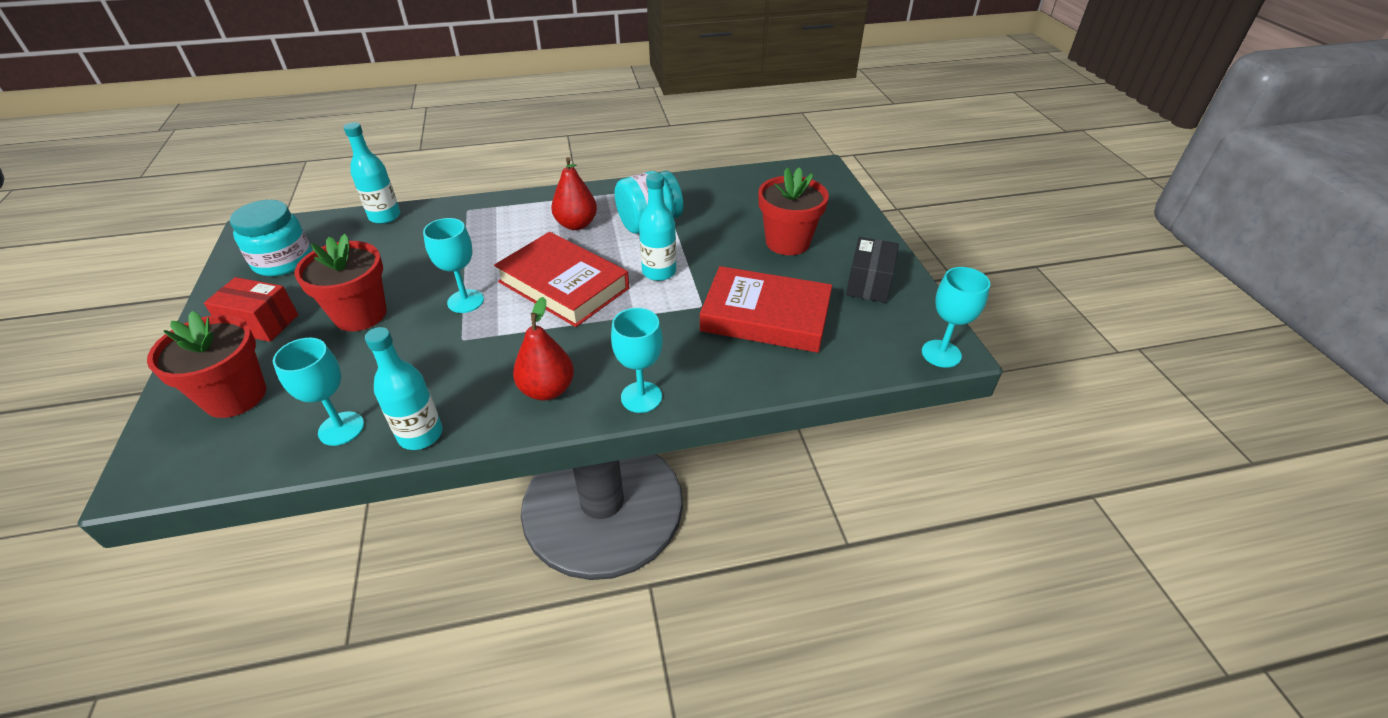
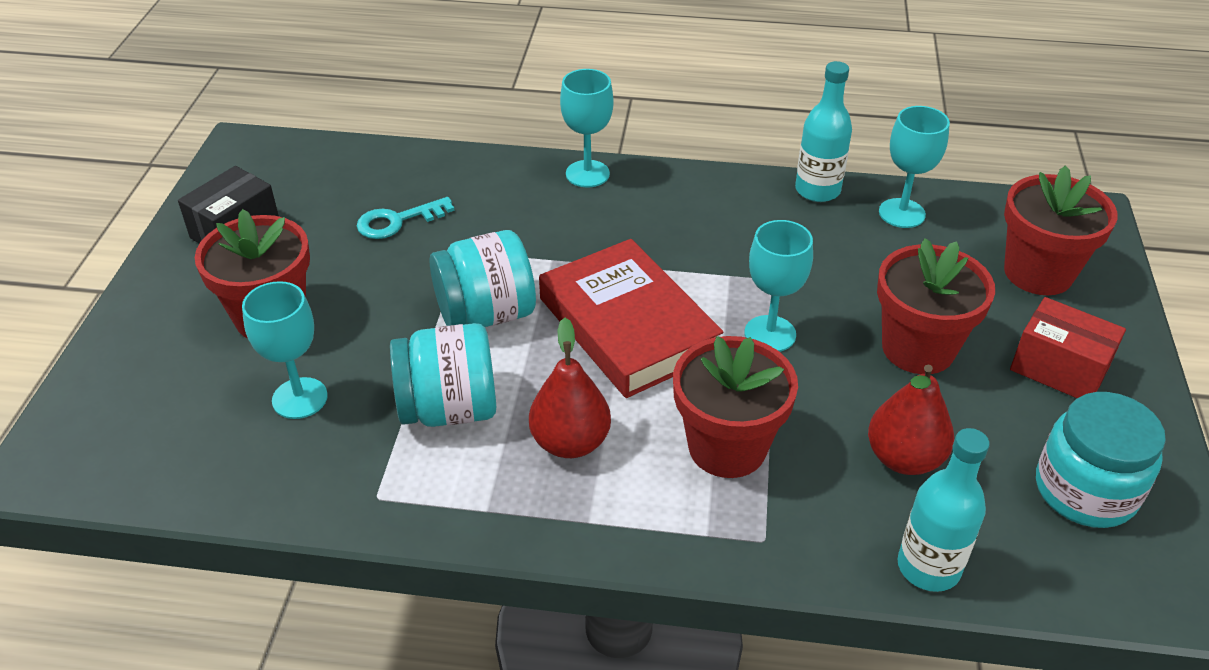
camera: 160 degrees left, 0 degrees up
(489, 239) = (727, 447): none -> red flower pot
(547, 390) = (682, 202): red pear -> red pear (904, 458)
(659, 272) = (486, 314): turquoise bottle -> turquoise jar
(765, 316) = (397, 221): red book -> turquoise key
(941, 354) = (257, 143): turquoise goblet -> turquoise goblet (300, 398)

